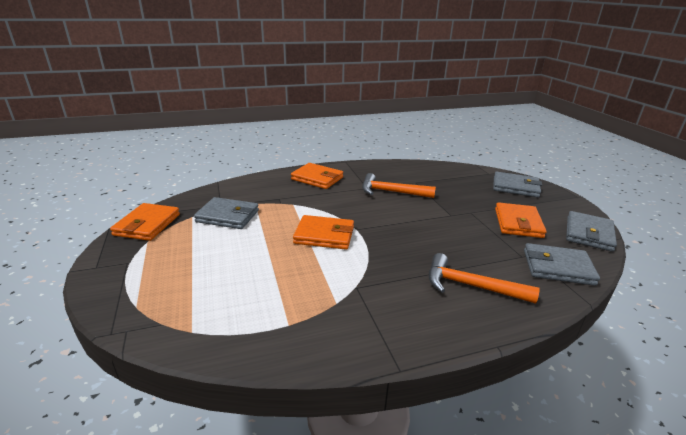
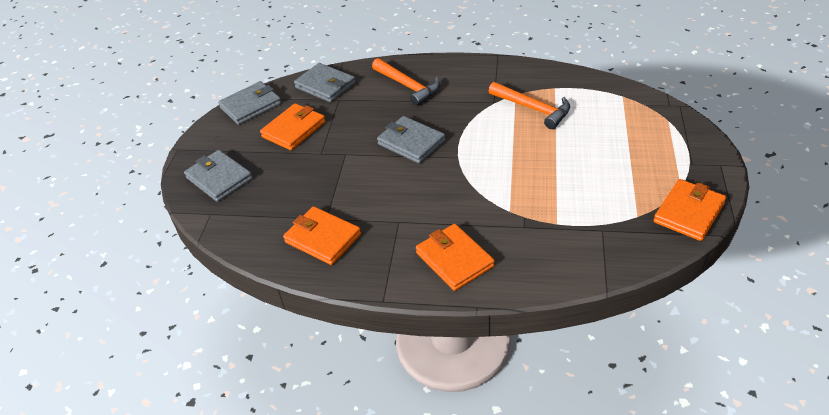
camera: 150 degrees left, 15 degrees up
(228, 216) = (593, 206): grey wallet -> grey wallet (411, 142)
(324, 235) = (494, 155): orange wallet -> orange wallet (323, 238)
(392, 192) = (375, 205): orange hammer -> orange hammer (533, 109)

